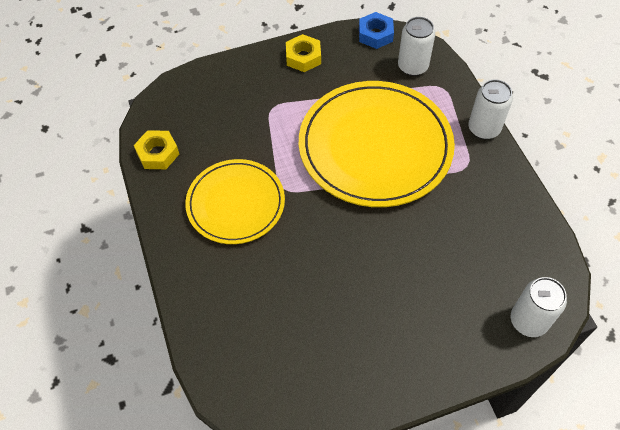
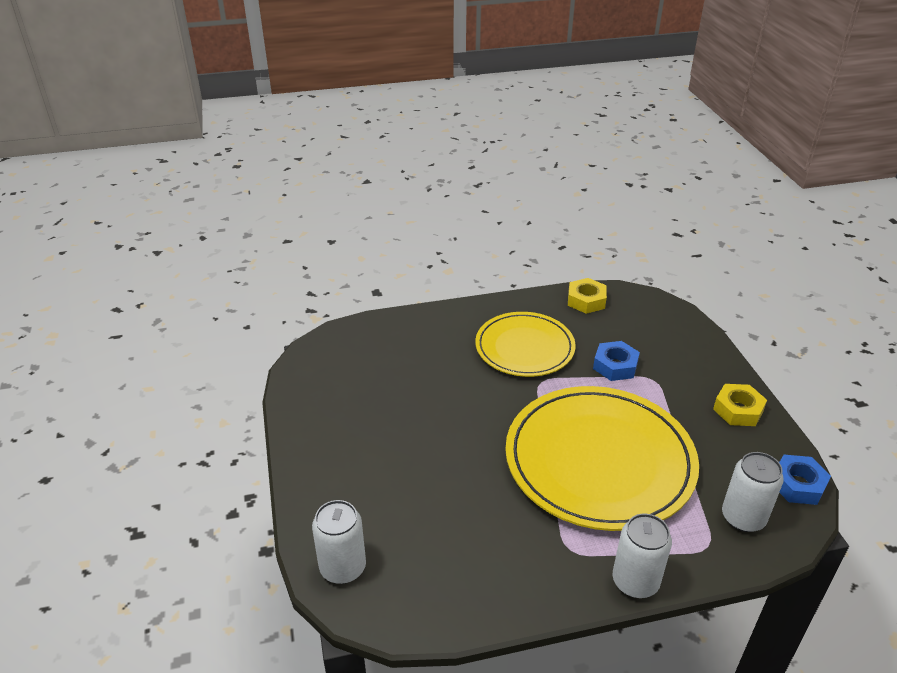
camera: 95 degrees right, 20 degrees down
(257, 133) = (615, 366): none -> blue nut

